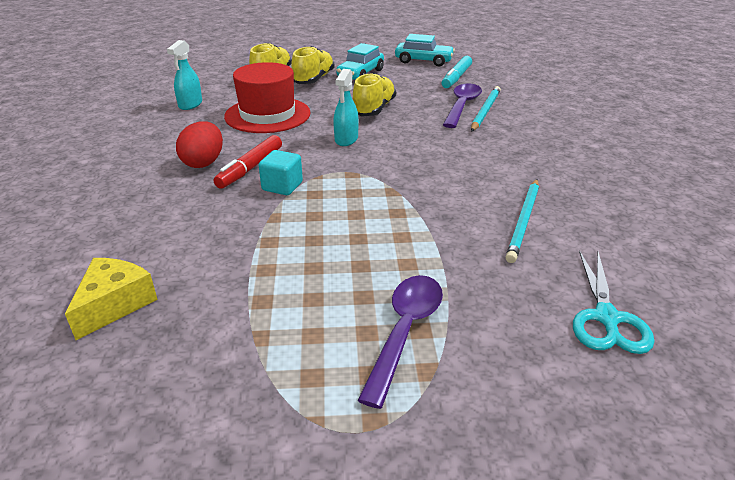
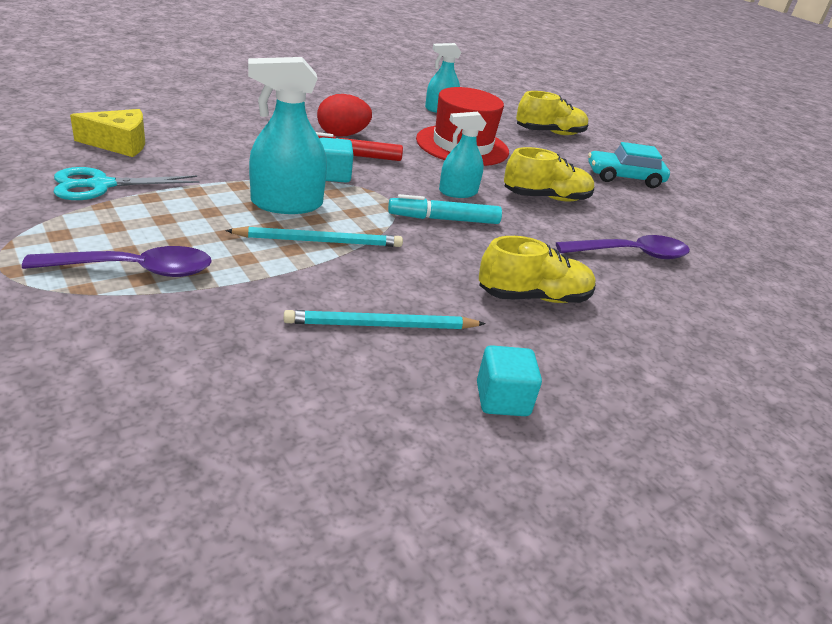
camera: 55 degrees right, 0 degrees up
(313, 79) = (571, 155): yellow shoe -> yellow shoe (533, 297)
(322, 222) = (286, 204): none -> turquoise spray bottle
(423, 61) = (724, 212): turquoise car -> none
(456, 78) = (709, 241): turquoise marker -> turquoise marker (444, 219)
(485, 111) = (639, 273): turquoise pencil -> turquoise pencil (319, 241)
(606, 318) = (213, 401): turquoise scissors -> turquoise scissors (101, 185)
(612, 198) = (502, 399): none -> turquoise cube

